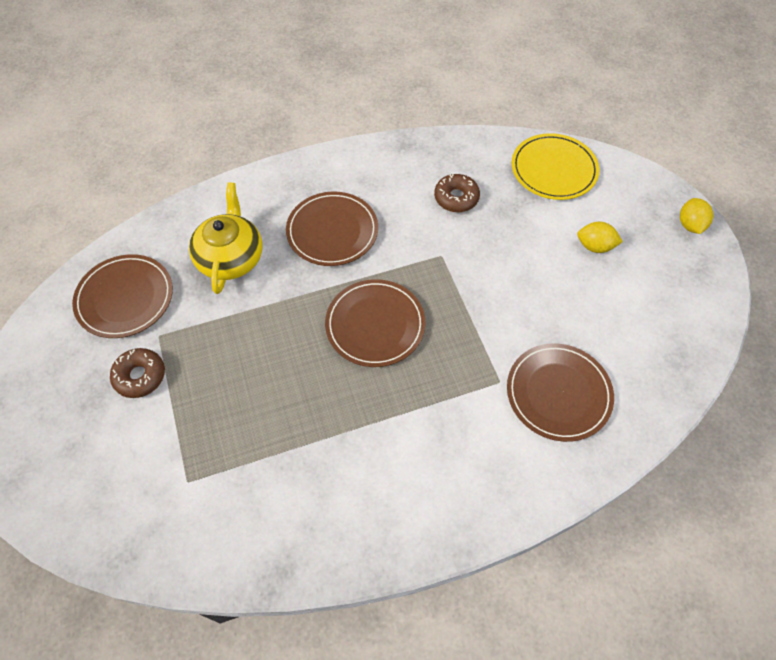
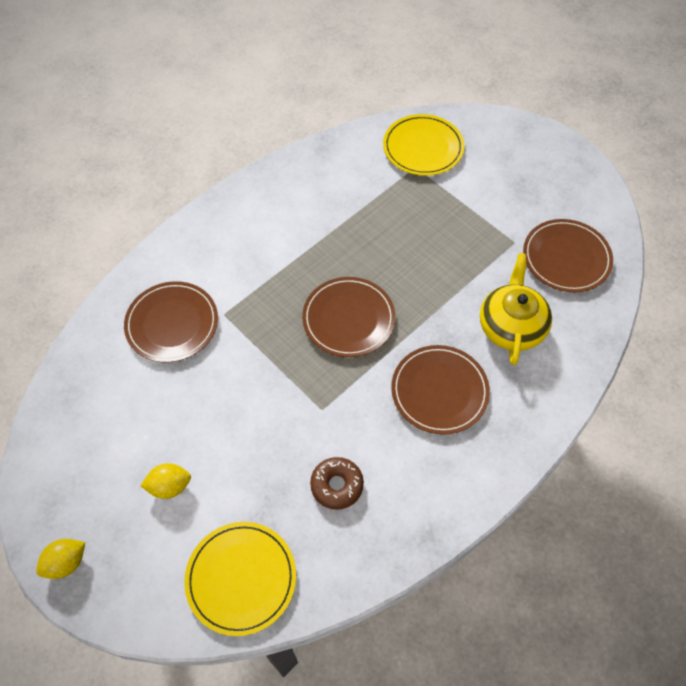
camera: 155 degrees right, 0 degrees up
(140, 376) = (502, 211): brown donut -> none
(156, 509) = (423, 148): none -> yellow plate
(231, 257) = (511, 326): yellow teapot -> yellow teapot turned 150 degrees counterclockwise
(690, 225) = (66, 562): yellow lemon -> yellow lemon turned 75 degrees clockwise

